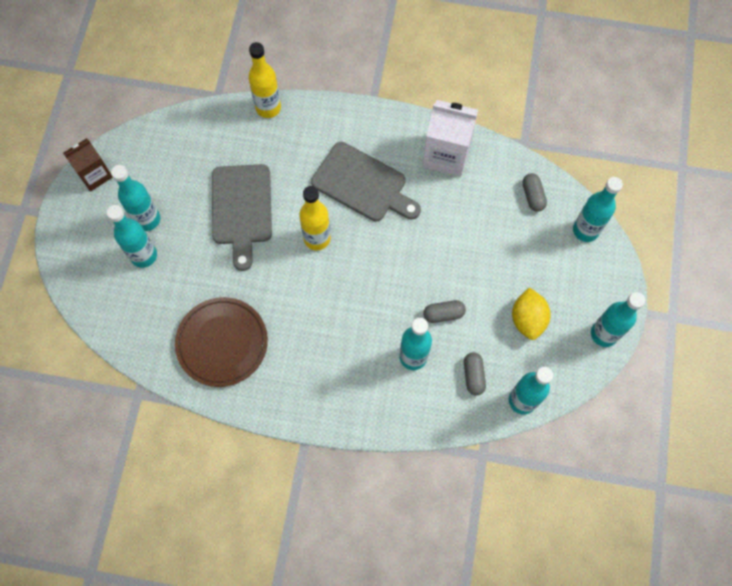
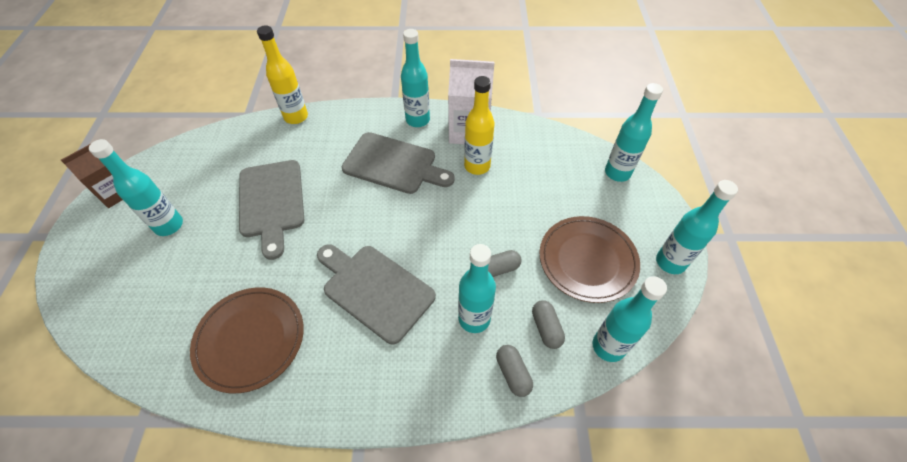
camera: 10 degrees left, 15 degrees down
(144, 256) = (162, 261): turquoise bottle -> turquoise bottle (417, 120)
(317, 238) = (352, 217): yellow bottle -> yellow bottle (477, 166)
(330, 315) = (375, 289): none -> grey cutting board
(527, 319) = (587, 260): yellow lemon -> brown plate
(532, 196) = (558, 152): grey capsule -> grey capsule (513, 373)

